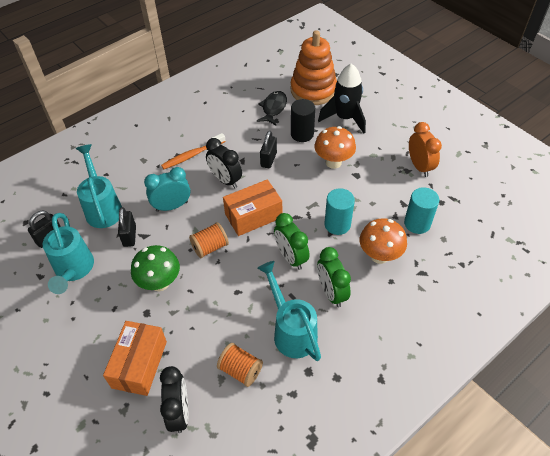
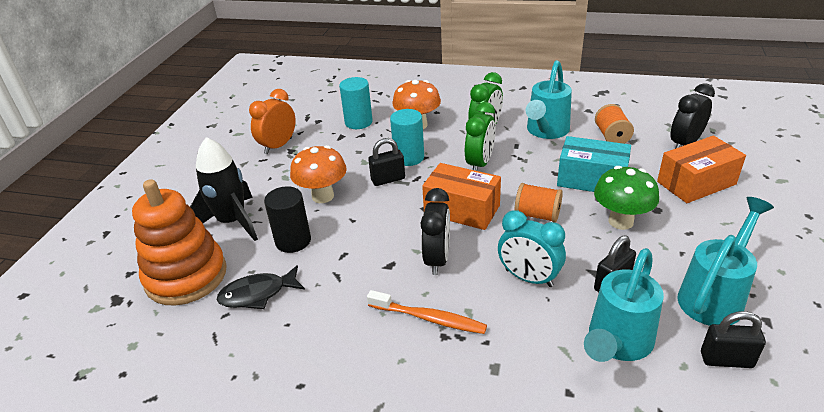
camera: 125 degrees left, 15 degrees down
(209, 305) = (591, 180): none -> turquoise box
(268, 159) = (366, 244): black padlock -> black padlock (388, 179)

